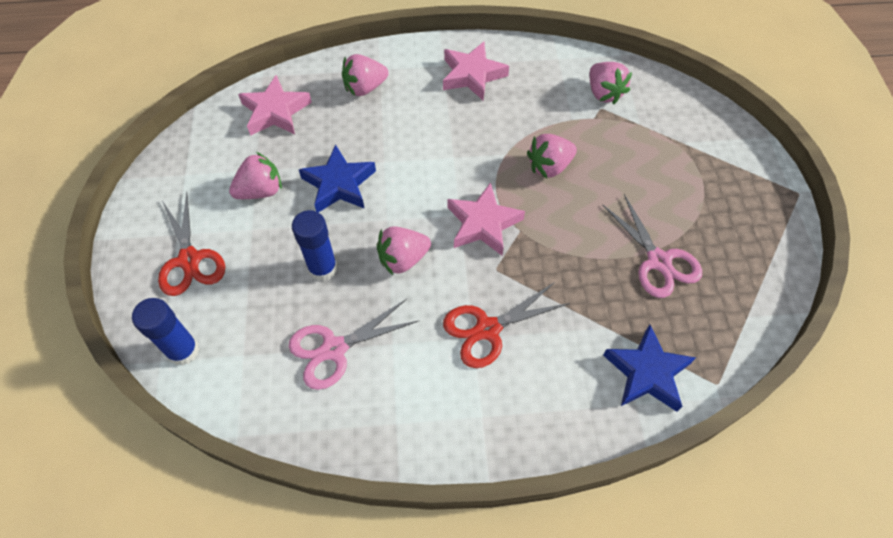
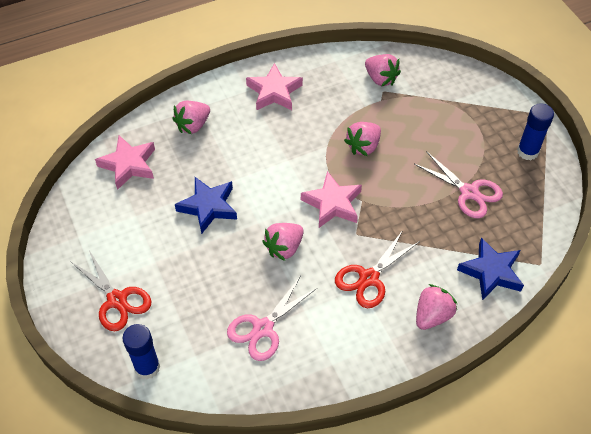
camera: 20 degrees left, 5 degrees down
(260, 191) = (148, 230): pink strawberry -> pink strawberry (432, 315)
(323, 268) = (226, 273): blue glue stick -> blue glue stick (527, 151)

